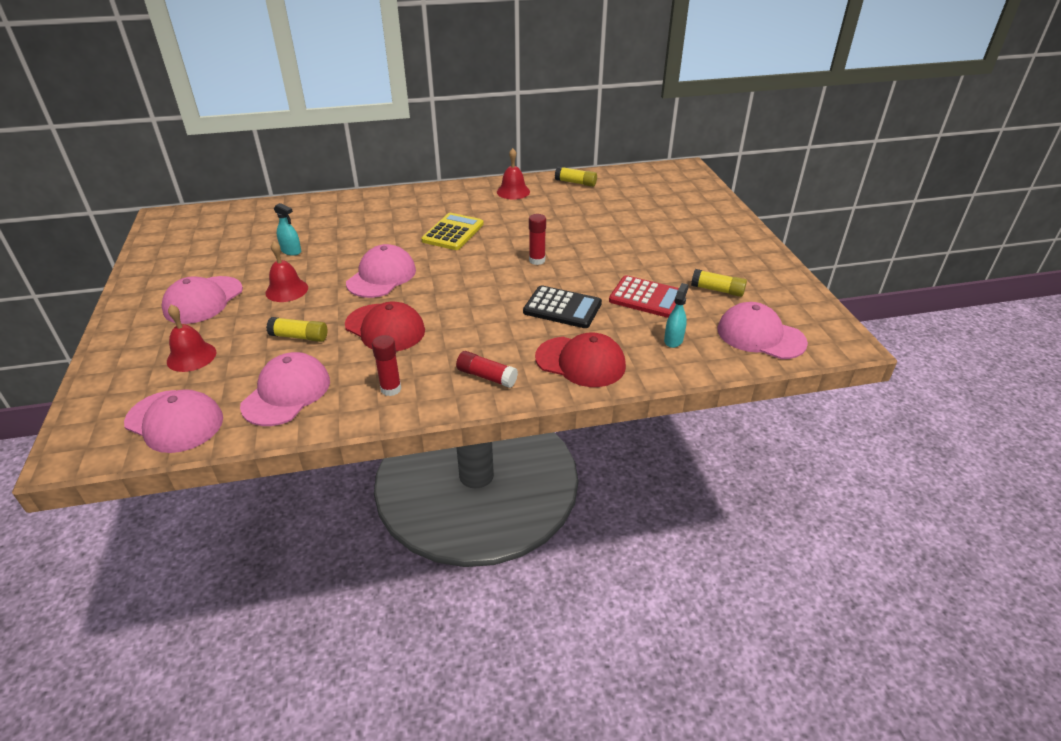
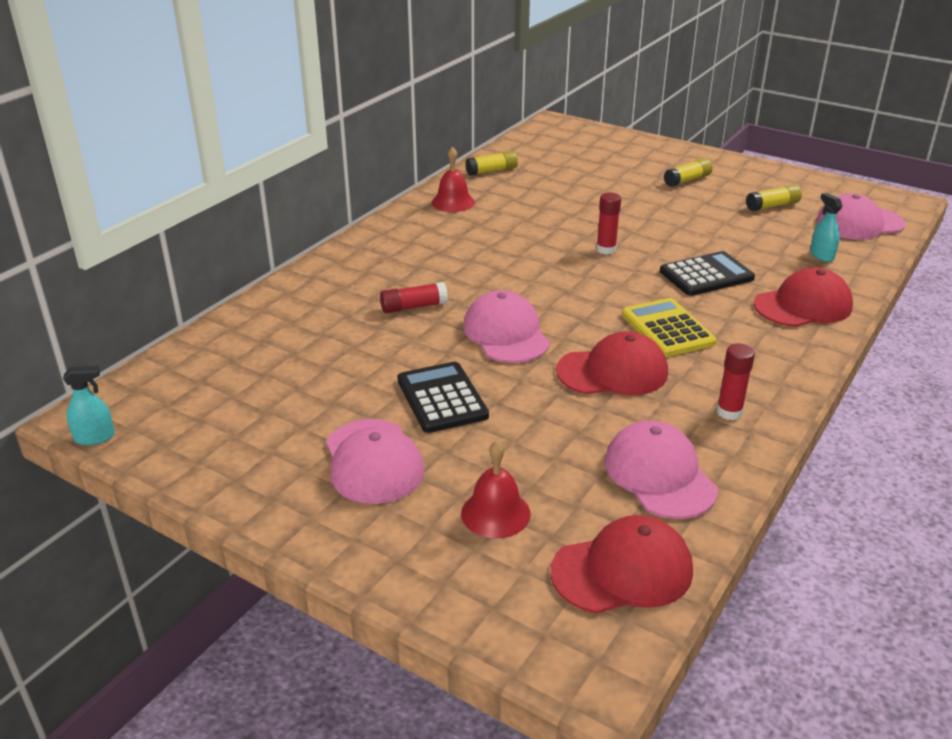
camera: 45 degrees left, 5 degrees down
(174, 421) = (622, 571): pink cap -> red cap
(286, 290) = (442, 398): red bell -> black calculator
(291, 251) = (355, 363): turquoise spray bottle -> turquoise spray bottle (95, 437)
(299, 337) = (556, 427): yellow glue stick -> yellow glue stick (687, 180)
(453, 232) = (481, 263): yellow calculator -> yellow calculator (667, 329)
(486, 376) = (770, 356): red glue stick -> red glue stick (414, 307)
(647, 298) = (743, 235): red calculator -> none

